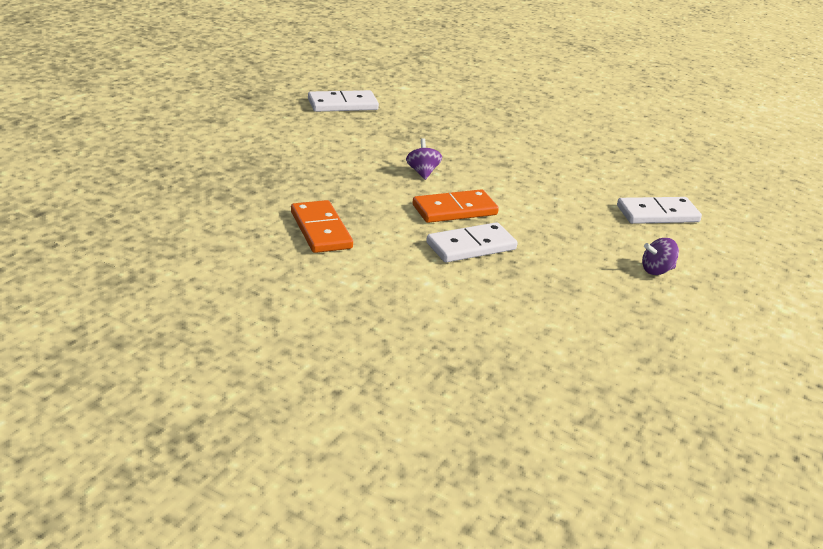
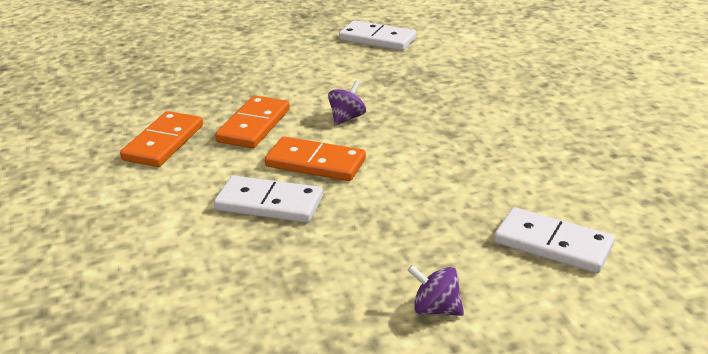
camera: 45 degrees right, 0 degrees up
(366, 197) = (254, 125): none -> orange domino

